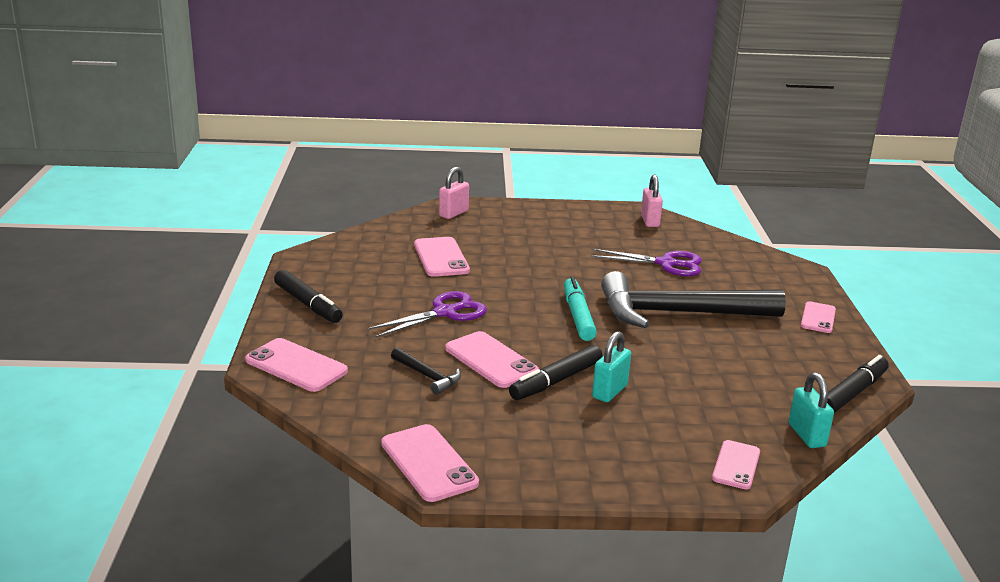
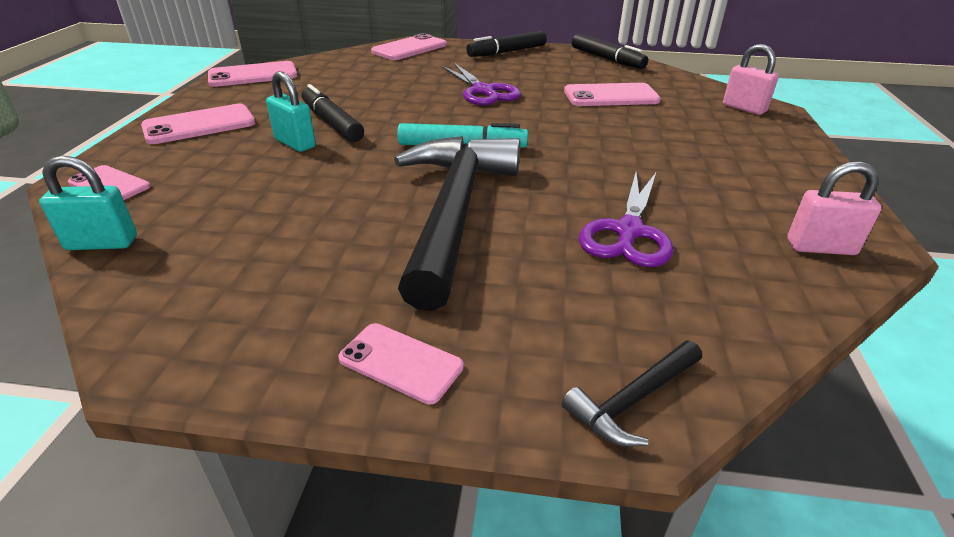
camera: 100 degrees right, 10 degrees up
(427, 376) = (371, 80): black hammer -> black hammer (633, 400)
(491, 360) = (385, 102): pink phone -> pink phone (199, 125)
(852, 393) = (144, 319): black marker -> black marker (607, 59)

